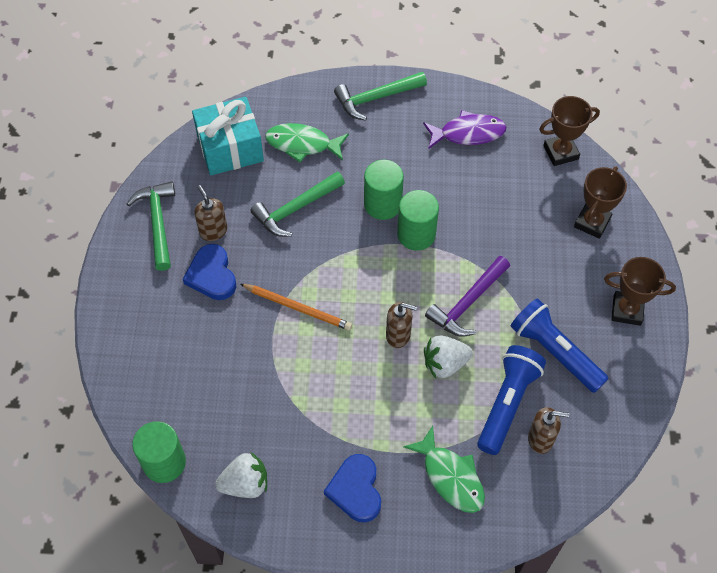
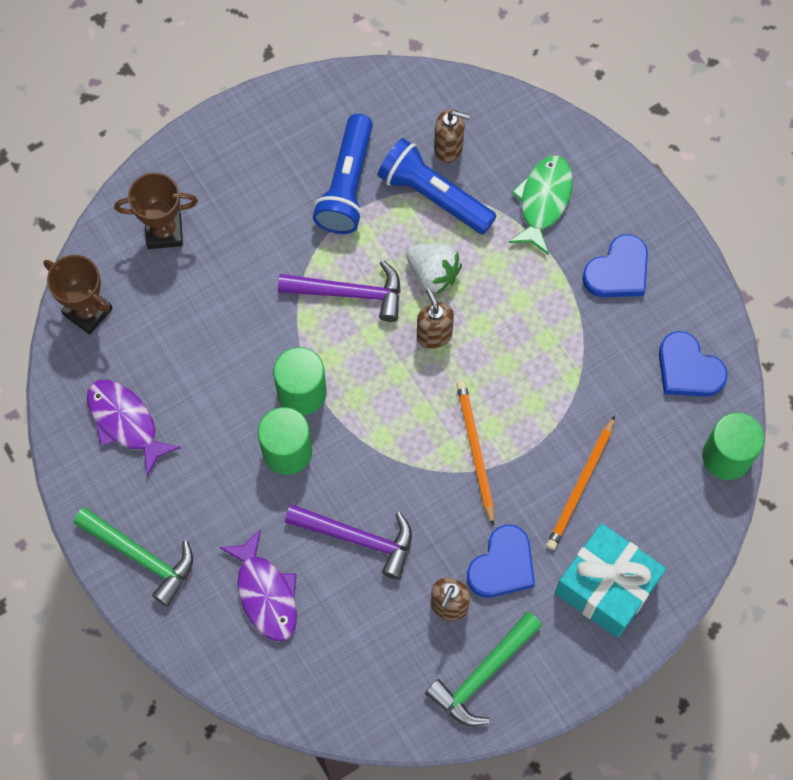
camera: 125 degrees left, 10 degrees up
(223, 355) = (581, 486): none -> orange pencil
(230, 148) = (328, 671): turquoise gift -> turquoise gift (606, 587)
(245, 484) = (688, 369): white strawberry -> blue heart
(296, 209) = (358, 538): green hammer -> purple hammer
(302, 144) = (265, 593): green fish -> purple fish
(507, 403) = (433, 195): blue flashlight -> blue flashlight turned 45 degrees clockwise
(541, 439) = (448, 148): brown soap dispenser -> brown soap dispenser turned 135 degrees clockwise
(627, 310) = (252, 146): brown trophy -> none

